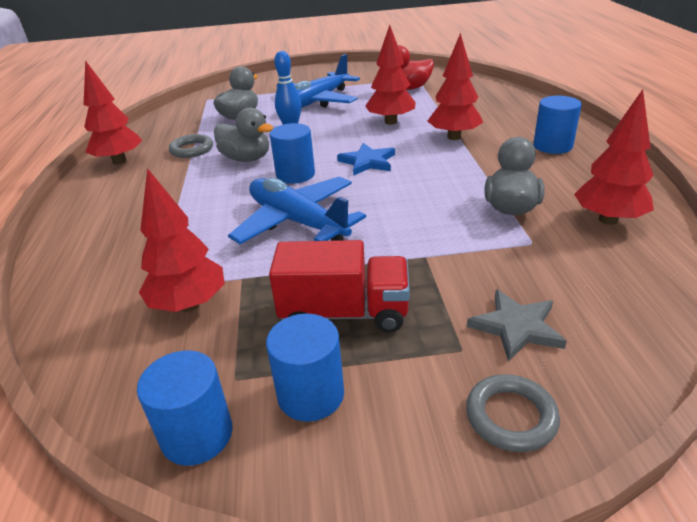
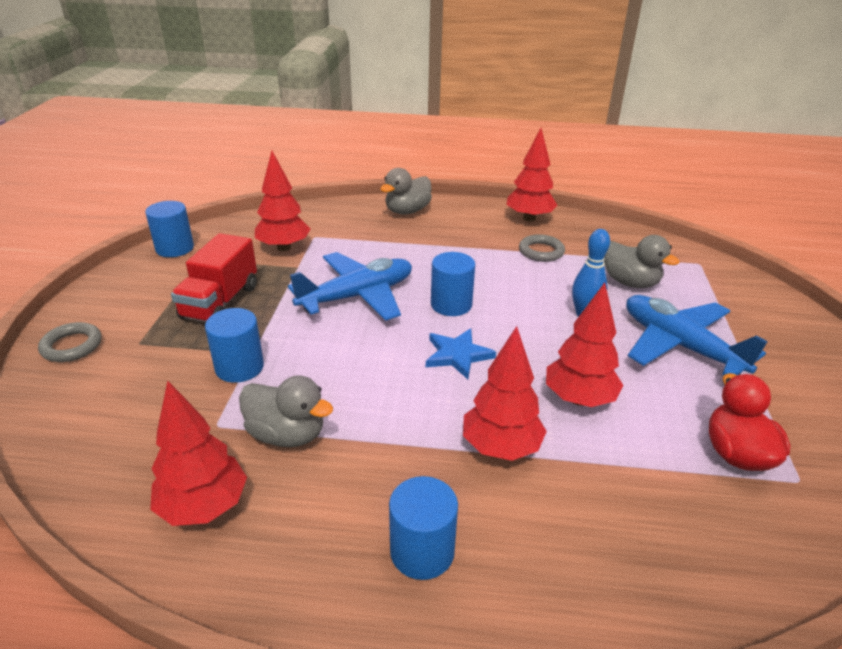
camera: 100 degrees right, 0 degrees up
(246, 159) = (504, 280): grey duck -> grey duck (407, 211)
(311, 394) = (164, 281): blue cylinder -> blue cylinder (239, 367)
(516, 327) = (131, 374): grey star -> none

